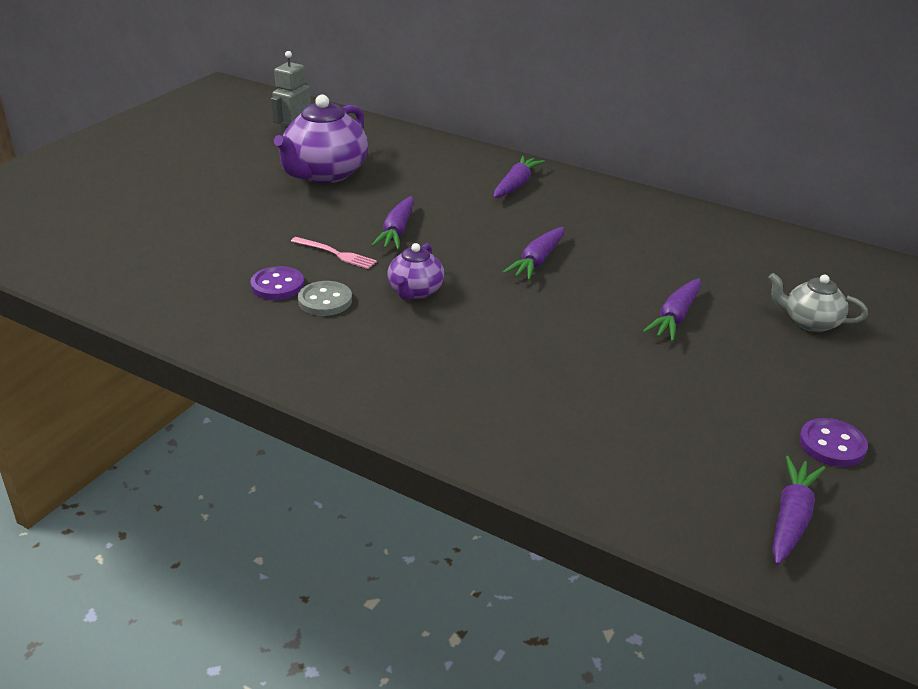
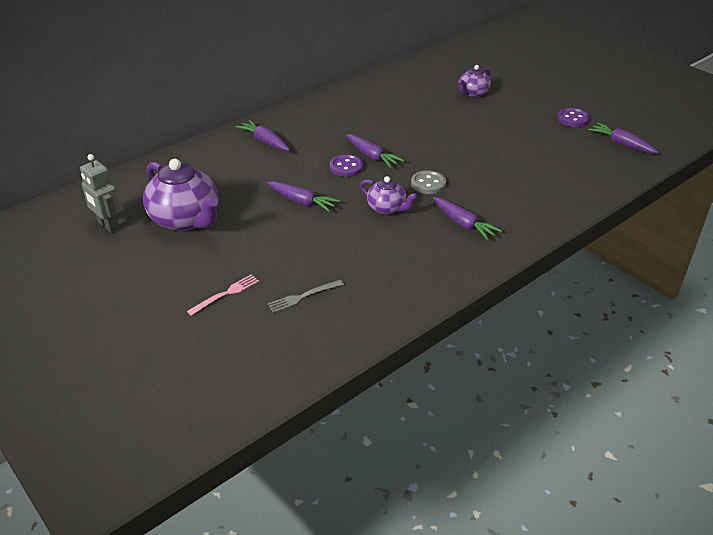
camera: 70 degrees left, 5 degrees up
(208, 265) = (303, 296): none -> grey fork
(277, 285) = (351, 266): purple button -> purple button (346, 167)
(325, 301) = (381, 247): grey button -> grey button (428, 184)
(336, 254) = (319, 233): pink fork -> pink fork (226, 294)
(675, 317) = (453, 128): purple carrot -> purple carrot (463, 223)
(810, 322) = (473, 93): grey teapot -> purple teapot

